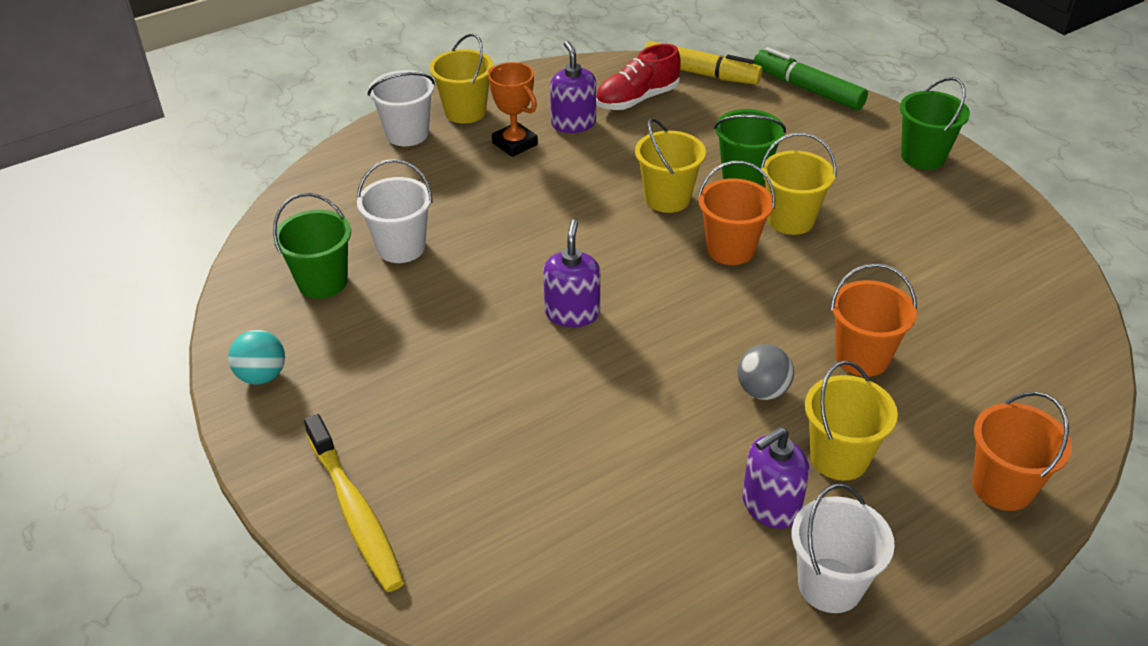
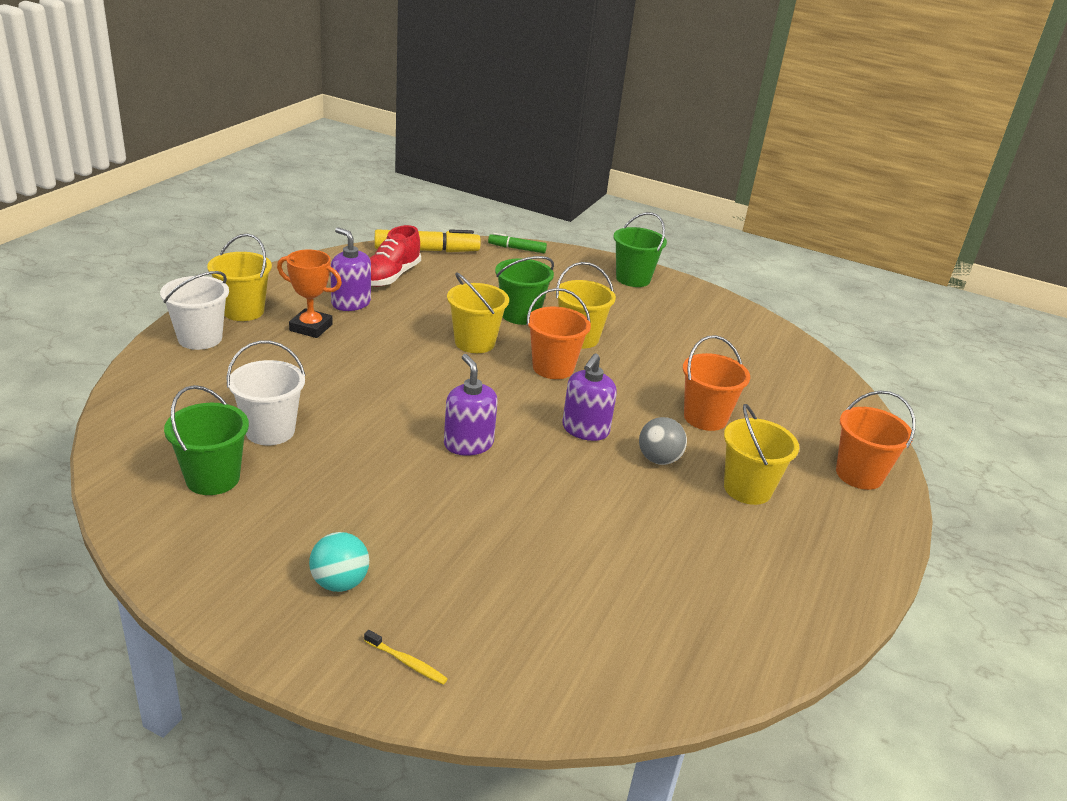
camera: 35 degrees left, 10 degrees down
(262, 376) = (214, 577): turquoise ball -> turquoise ball (340, 583)
(355, 512) = (407, 662): yellow toothbrush -> yellow toothbrush, size x0.42
(770, 506) = (731, 537): purple soap dispenser -> purple soap dispenser (585, 430)
(807, 89) = (517, 248): green marker -> green marker, size x0.57
(830, 585) = (815, 577): white bucket -> none

